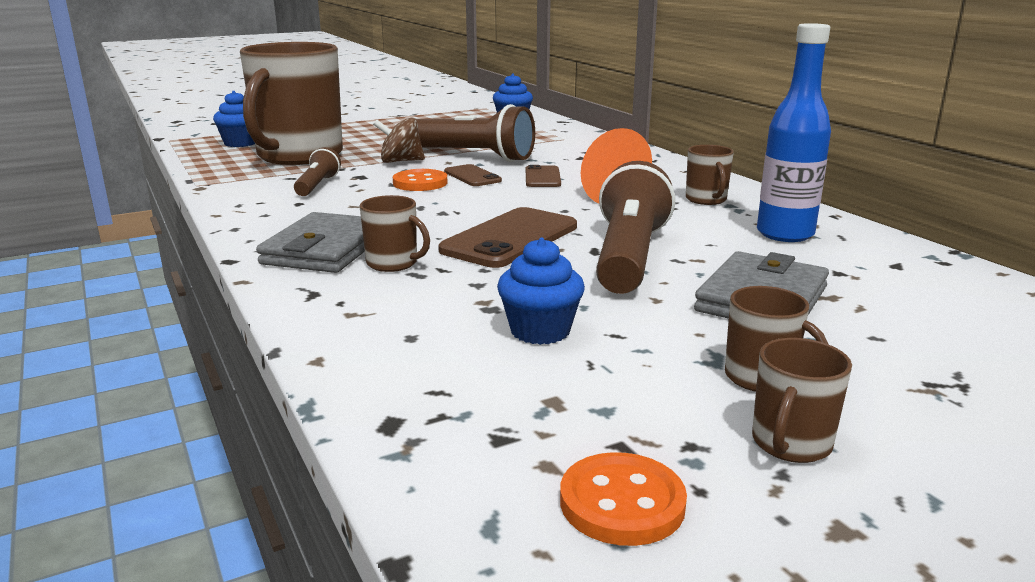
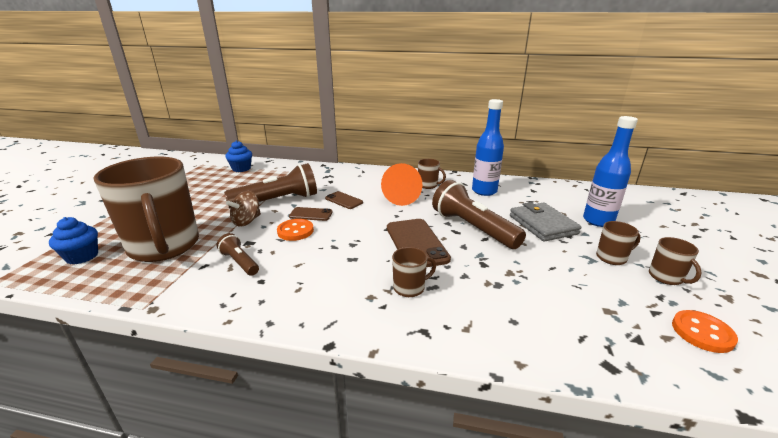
camera: 50 degrees left, 5 degrees up
(325, 250) = (359, 302): grey wallet -> none
(540, 331) = (535, 283): blue cupcake -> none
(904, 342) = (598, 221): none -> blue bottle

